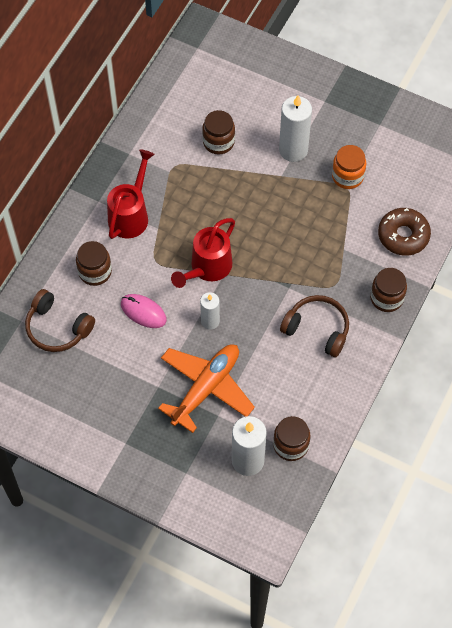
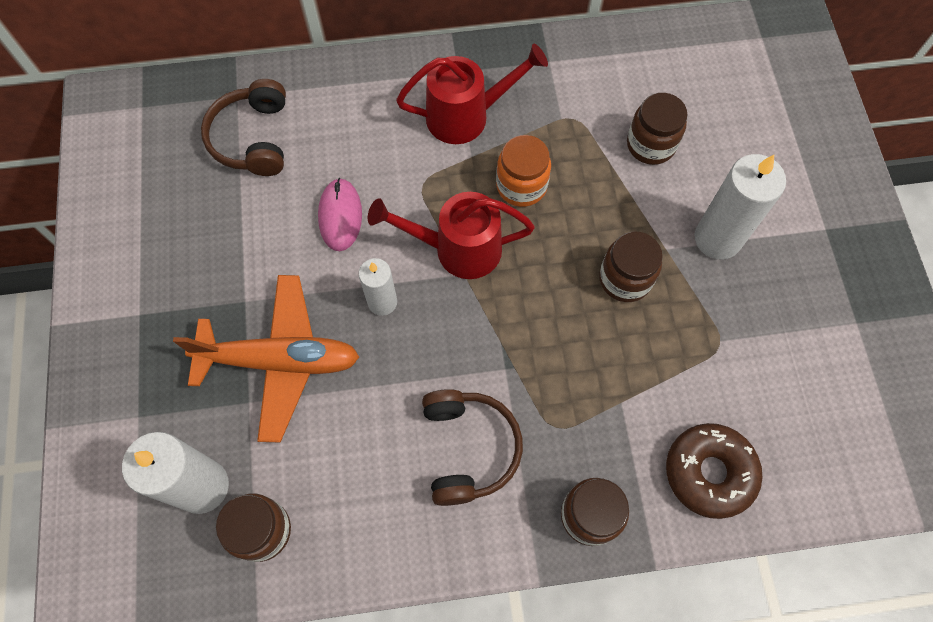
camera: 55 degrees right, 5 degrees up
(95, 272) = (358, 128): brown jar -> brown jar (625, 279)
(347, 176) = (738, 333): orange jar -> orange jar (521, 186)

